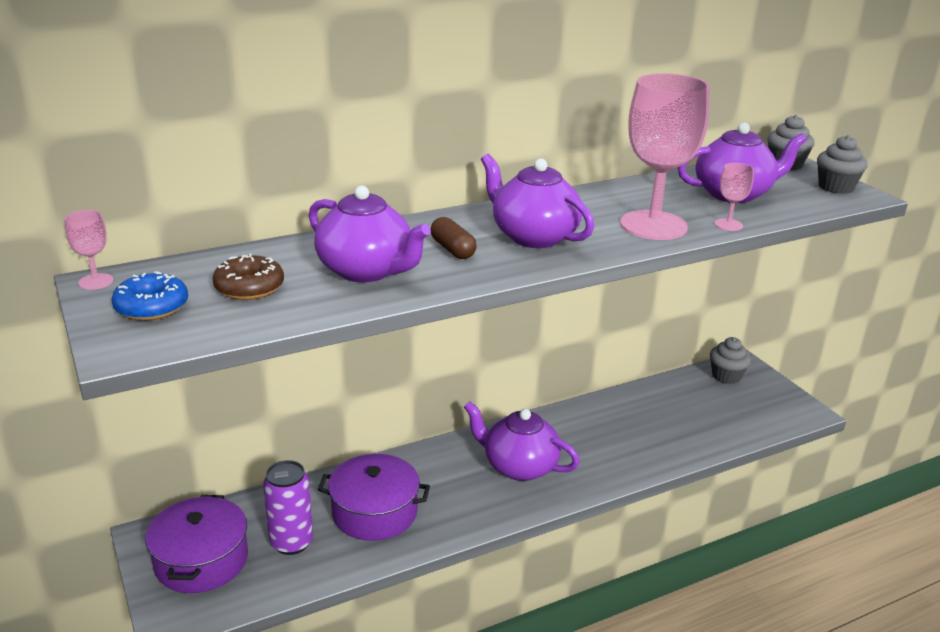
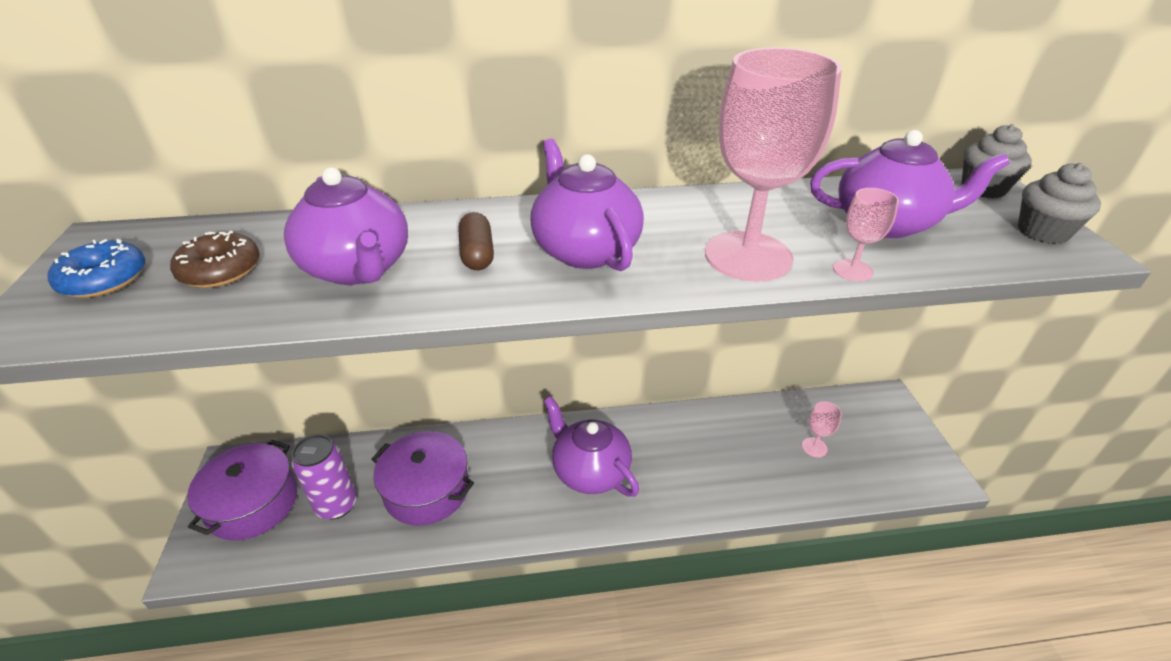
camera: 20 degrees right, 10 degrees up
(96, 282) = (94, 237): pink goblet -> pink goblet (814, 447)
(726, 376) = (863, 409): grey cupcake -> none

